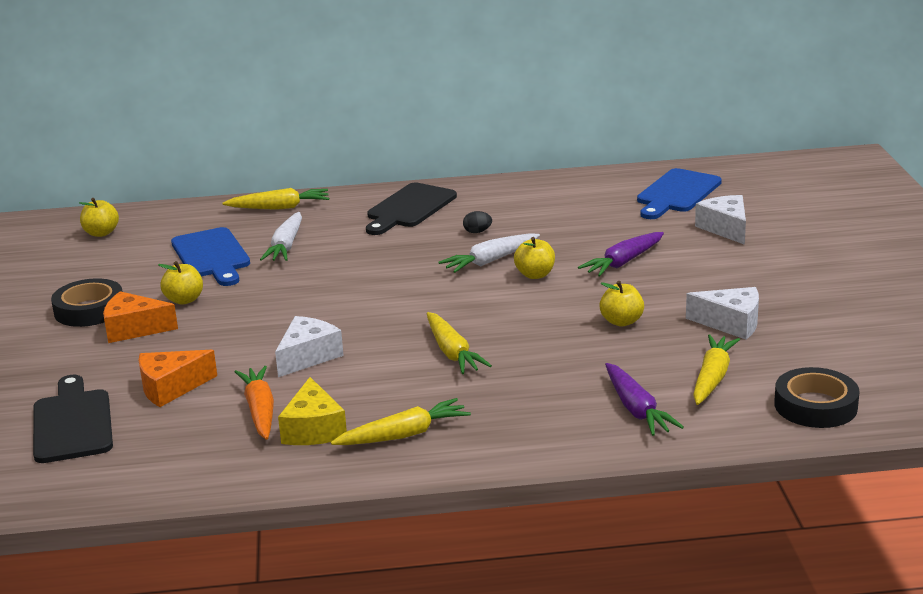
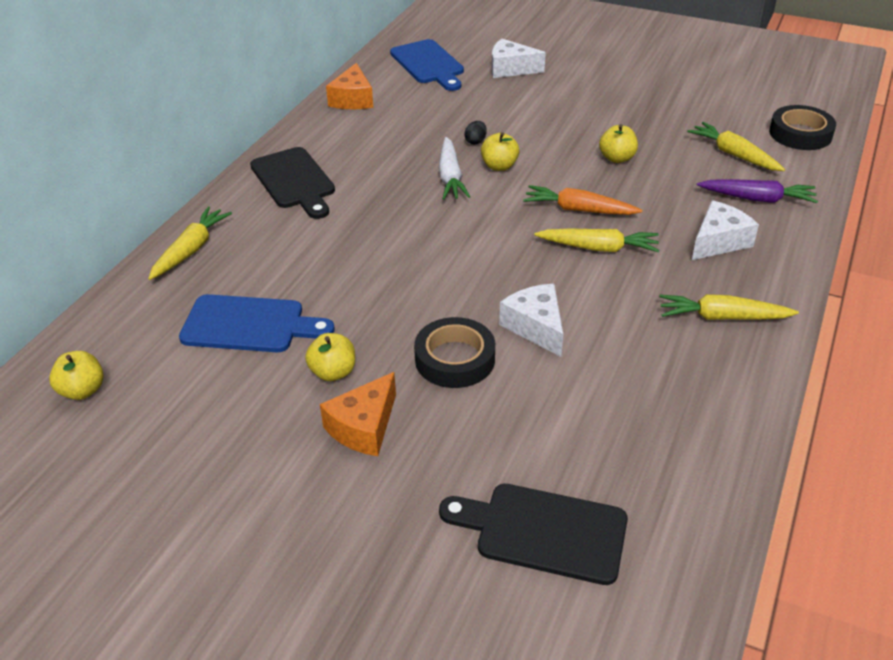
camera: 60 degrees left, 15 degrees up
(89, 310) = (279, 451): black tape -> black tape (455, 359)
(171, 388) = (523, 434): orange cheese -> orange cheese (353, 99)
(260, 410) = (618, 387): orange carrot -> orange carrot (579, 210)
(286, 246) = (286, 272): white carrot -> none
(313, 429) = (677, 364): yellow cheese -> none
(404, 435) = (722, 317): yellow carrot -> yellow carrot turned 90 degrees counterclockwise
(477, 232) = (387, 165): black egg -> black egg (475, 141)
(623, 262) = (520, 124): purple carrot -> none
(731, 323) = (660, 120): white cheese -> white cheese (718, 241)

